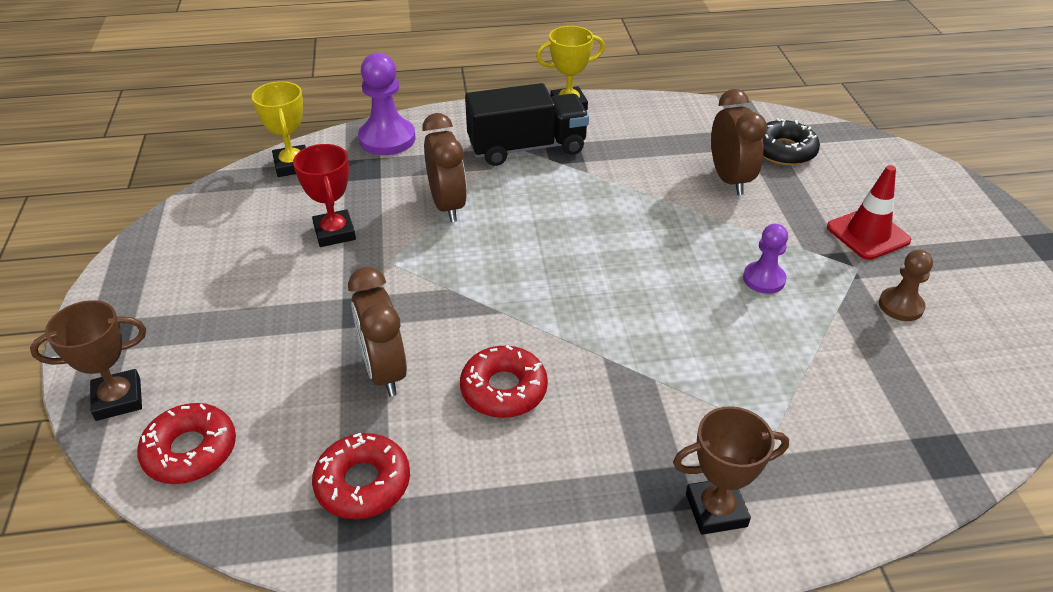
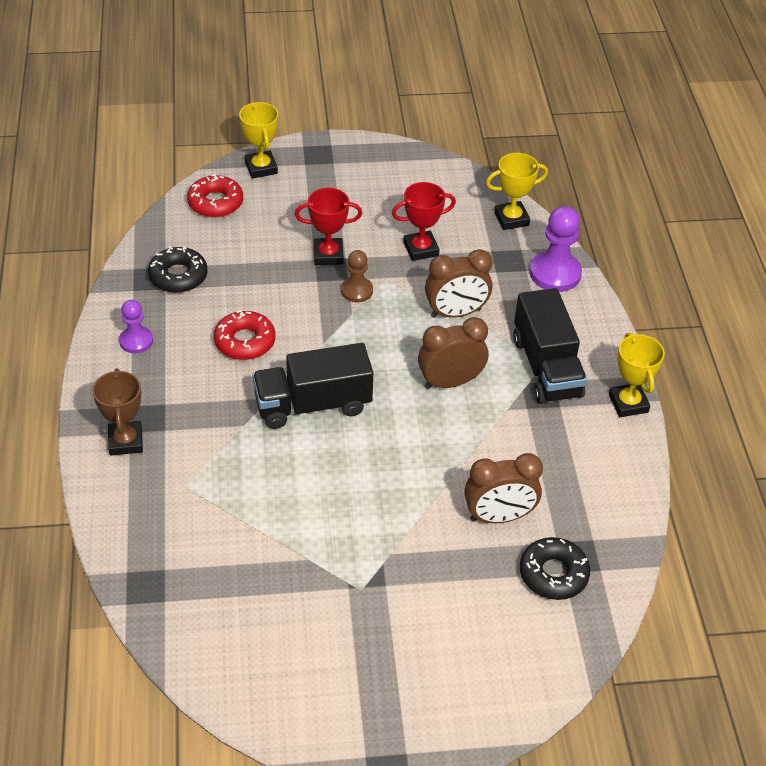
camera: 90 degrees right, 5 degrees up
(118, 399) = (261, 168): brown trophy -> yellow trophy
(334, 314) = (328, 255): none -> red trophy
(363, 483) = (178, 276): red donut -> black donut
(384, 371) = (269, 282): brown clock -> brown clock (450, 382)
(608, 316) = (313, 405): none -> black truck
(764, 279) = (350, 514): purple pawn -> purple pawn (136, 341)
(868, 234) = (410, 611): red traffic cone -> none
(900, 306) = (308, 608): brown pawn -> brown pawn (357, 291)

